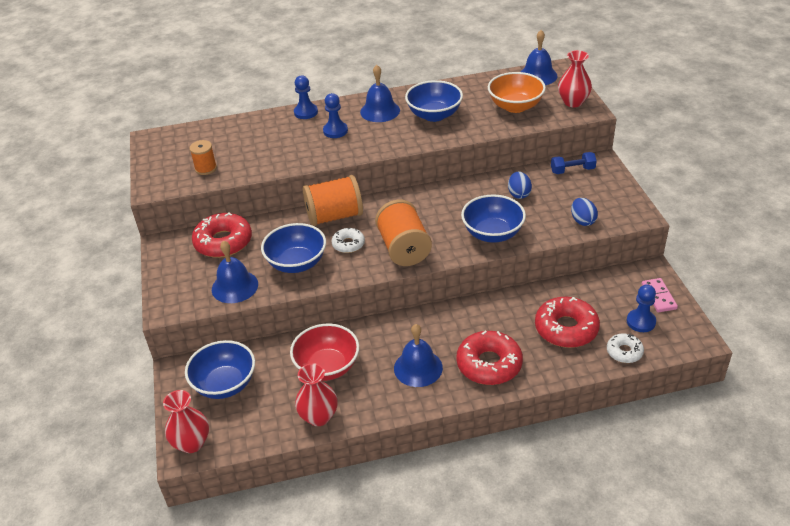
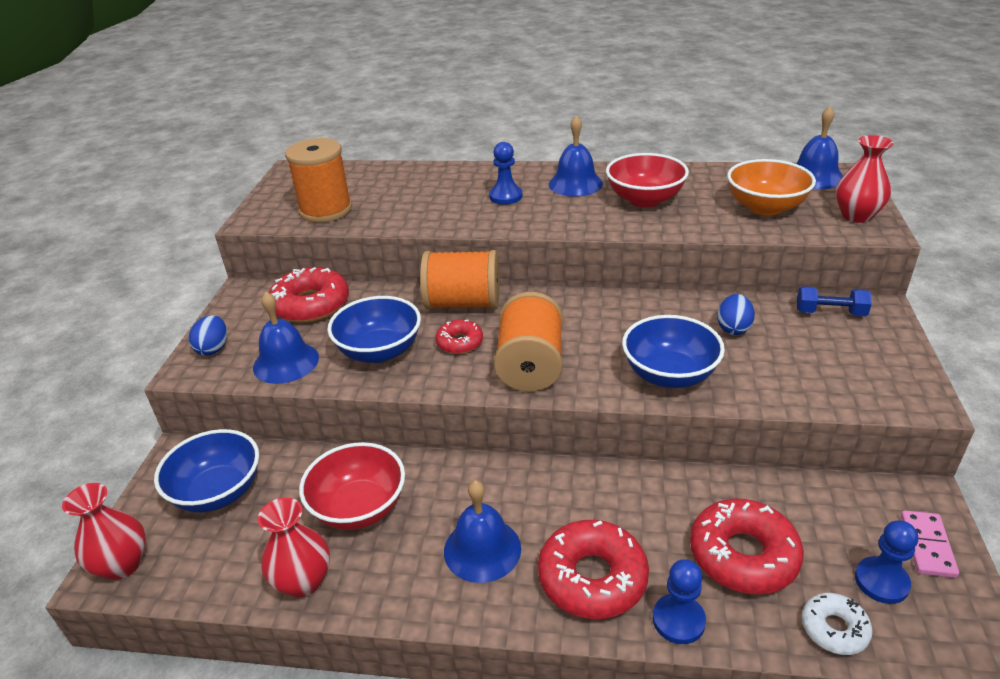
camera: 20 degrees right, 5 degrees down
(206, 168) = (326, 210): orange spool -> orange spool, size x1.86
(306, 112) = (483, 171): blue pawn -> blue pawn (678, 620)
(348, 244) = (459, 342): white donut -> red donut
(434, 115) = (644, 199): blue bowl -> red bowl
(582, 221) = (821, 388): blue egg -> blue egg (213, 348)

